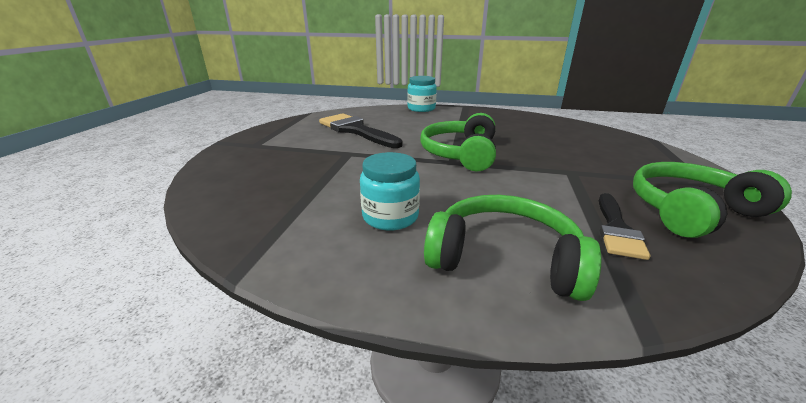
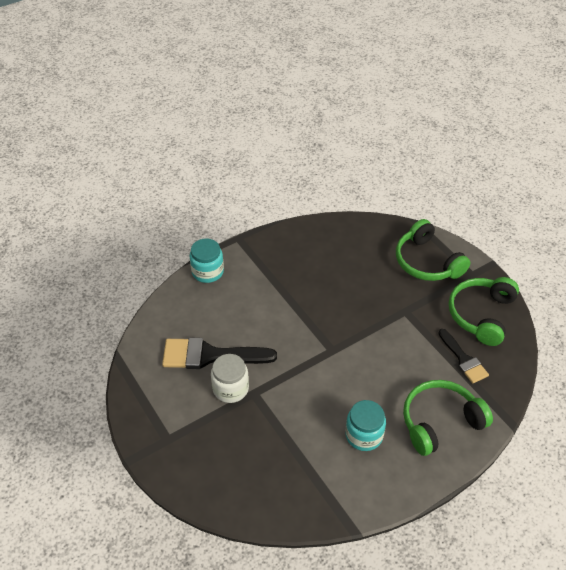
camera: 45 degrees left, 20 degrees up
(338, 145) = (230, 388): none -> white jar
(460, 154) = (325, 335): green headphones -> green headphones (427, 262)

